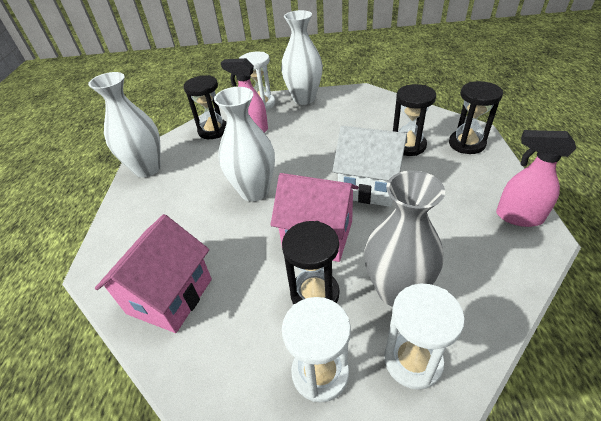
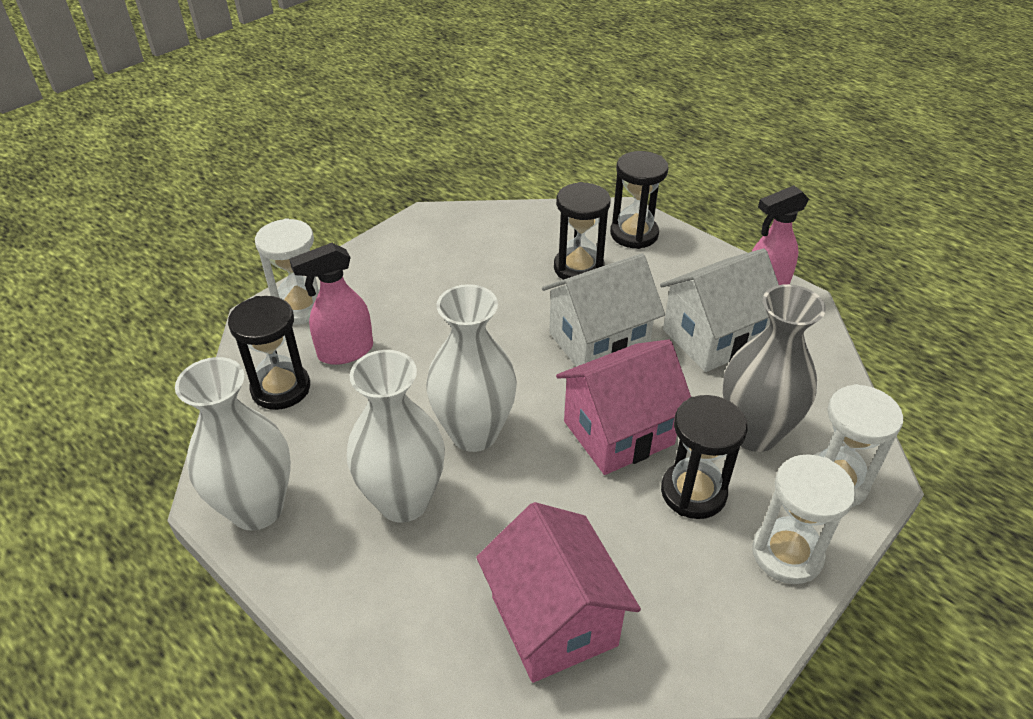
camera: 50 degrees left, 0 degrees up
(304, 99) = (359, 267): white vase -> white vase (403, 501)
(442, 223) = (713, 338): none -> white house

